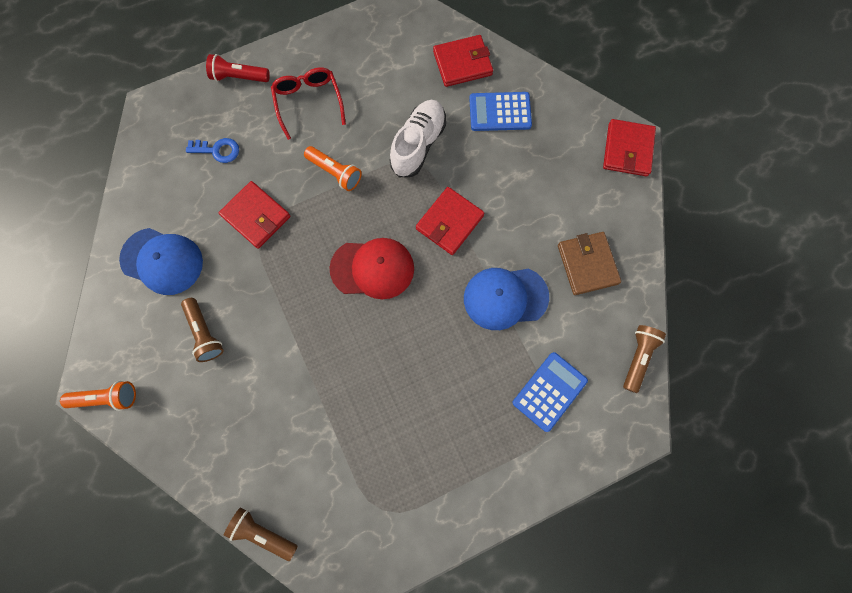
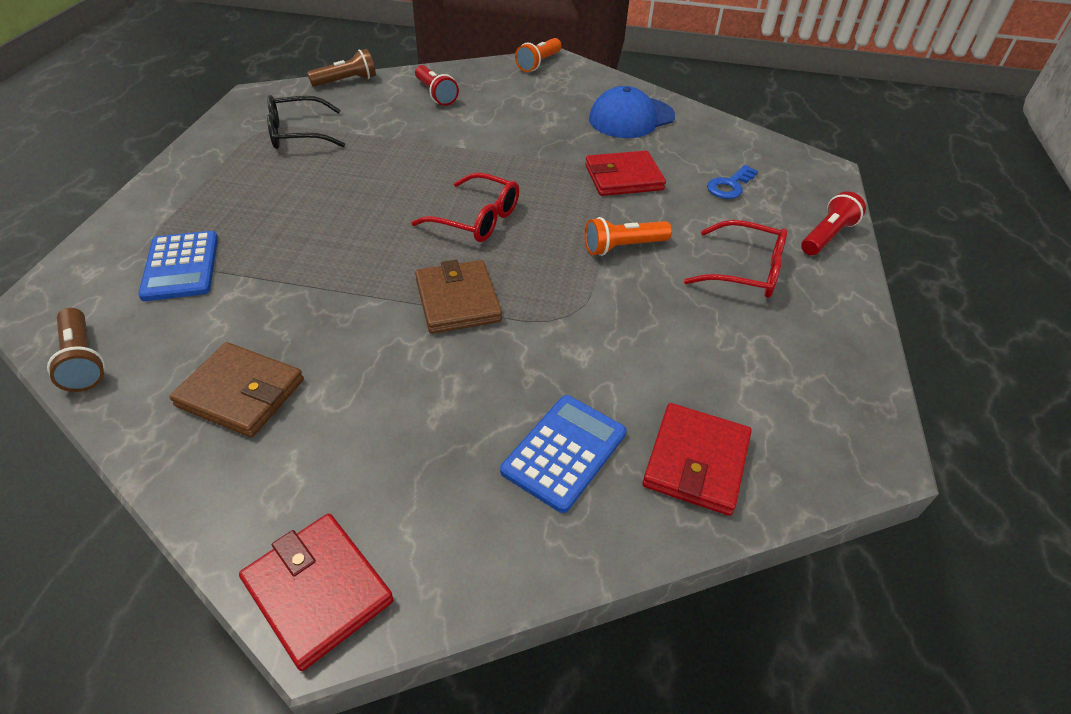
camera: 125 degrees right, 30 degrees down
(205, 333) = (536, 113): brown flashlight -> none
(230, 434) = (436, 94): none -> red flashlight
(371, 480) = (298, 134): none -> black glasses
(372, 268) = (477, 219): red cap -> red glasses
(418, 145) = (594, 332): white shoe -> none
(449, 222) = (458, 300): red wallet -> brown wallet
(505, 298) = (314, 293): blue cap -> none

